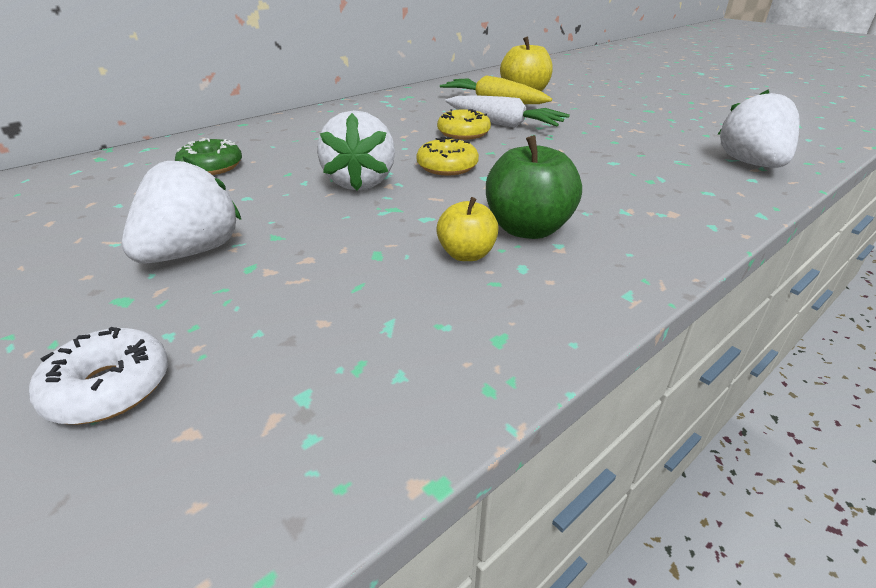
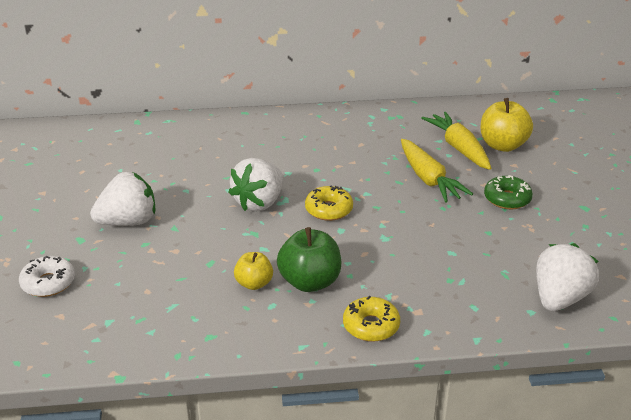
camera: 35 degrees right, 0 degrees up
(211, 167) = (189, 154): green donut -> green donut (507, 199)
(463, 133) = (384, 179): yellow donut -> yellow donut (371, 326)
(503, 124) = (428, 179): white carrot -> yellow carrot

